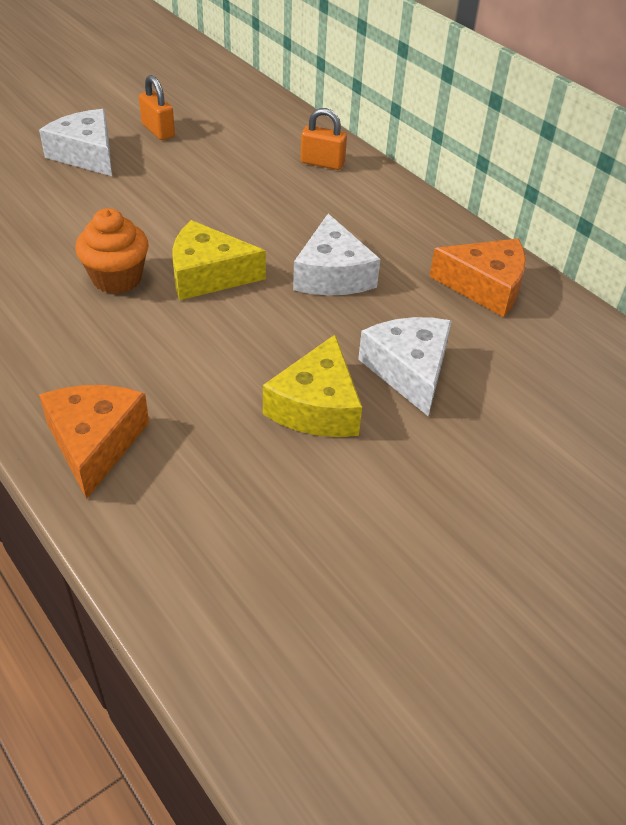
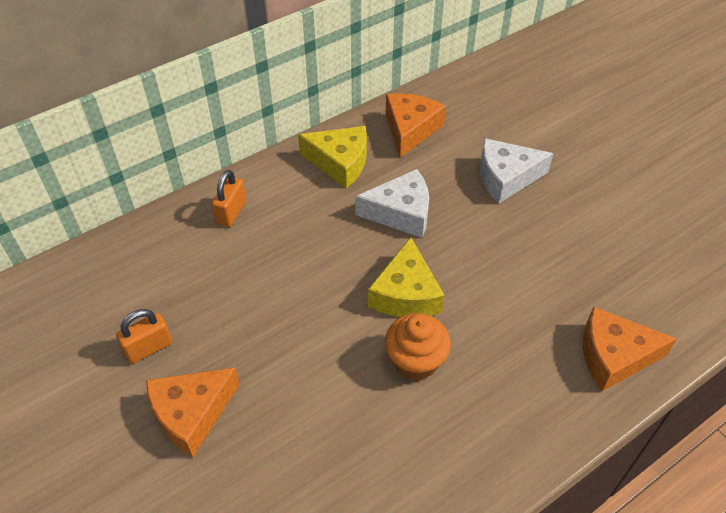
camera: 85 degrees left, 5 degrees up
(86, 154) = (192, 413): white cheese -> orange cheese
(316, 406) = (550, 227): yellow cheese -> yellow cheese (340, 162)

